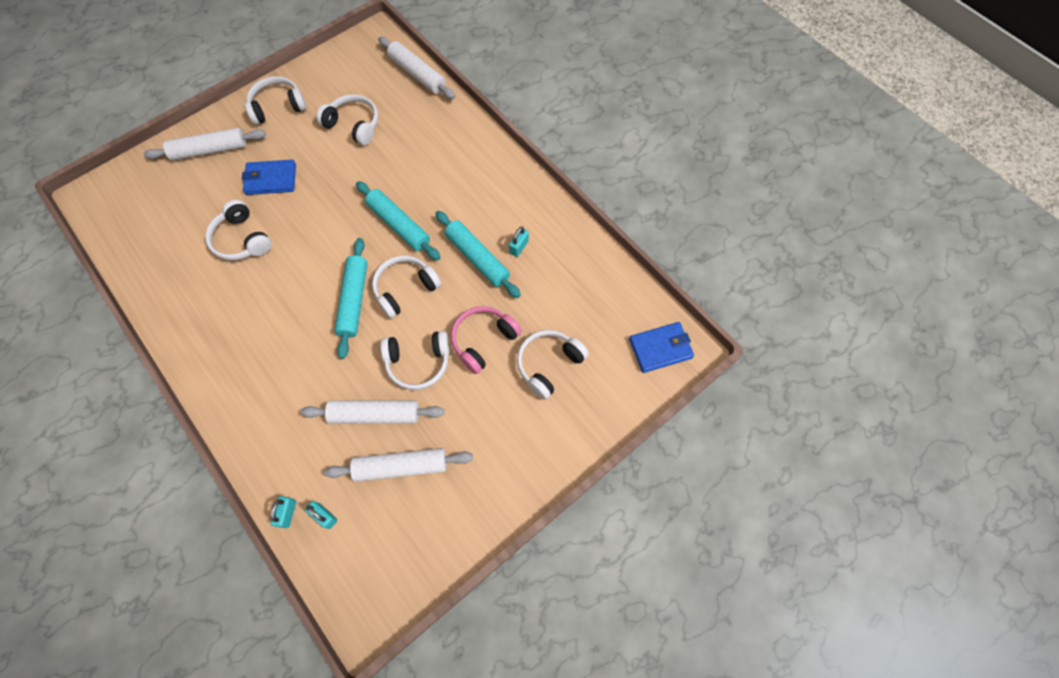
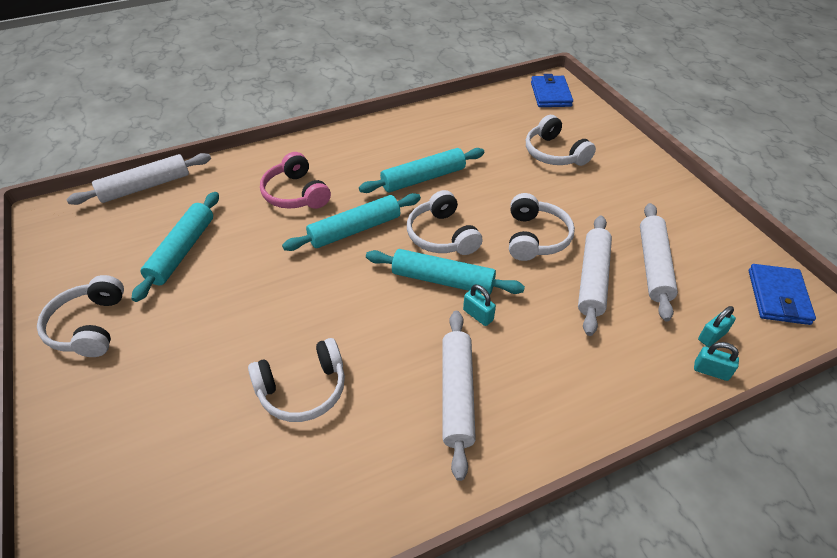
camera: 75 degrees left, 20 degrees down
(210, 150) = (110, 421): white rolling pin -> white rolling pin (456, 395)
(271, 179) = (216, 346): blue wallet -> blue wallet (778, 297)
(353, 125) = (182, 251): white headphones -> turquoise rolling pin
(484, 341) = (520, 188): pink headphones -> pink headphones (296, 194)
(519, 247) = (421, 150): turquoise padlock -> turquoise padlock (478, 315)

